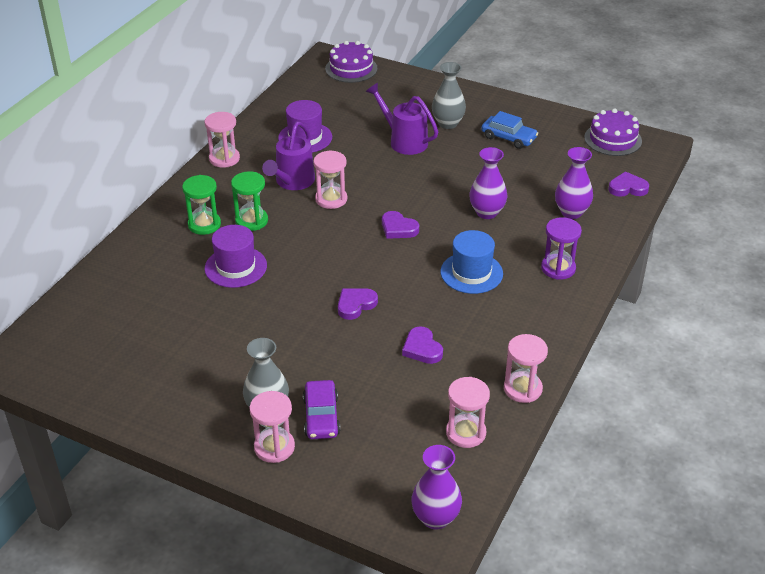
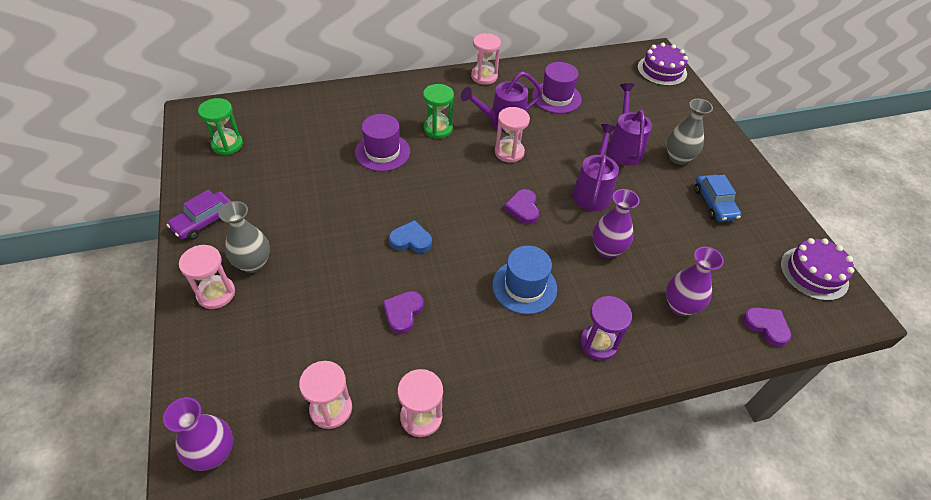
camera: 45 degrees right, 10 degrees up
(204, 224) = (408, 110): green hourglass -> green hourglass (227, 145)
(321, 416) = (271, 300): purple car -> purple car (204, 221)
(355, 305) = (411, 240): purple heart -> blue heart
(426, 184) = (592, 191): none -> purple watering can

